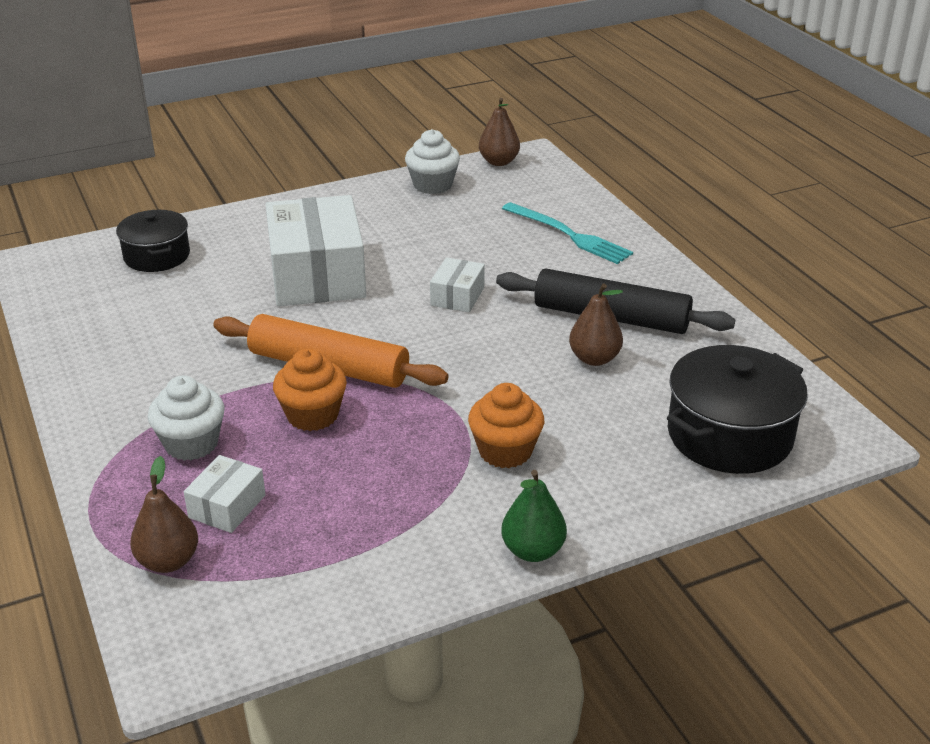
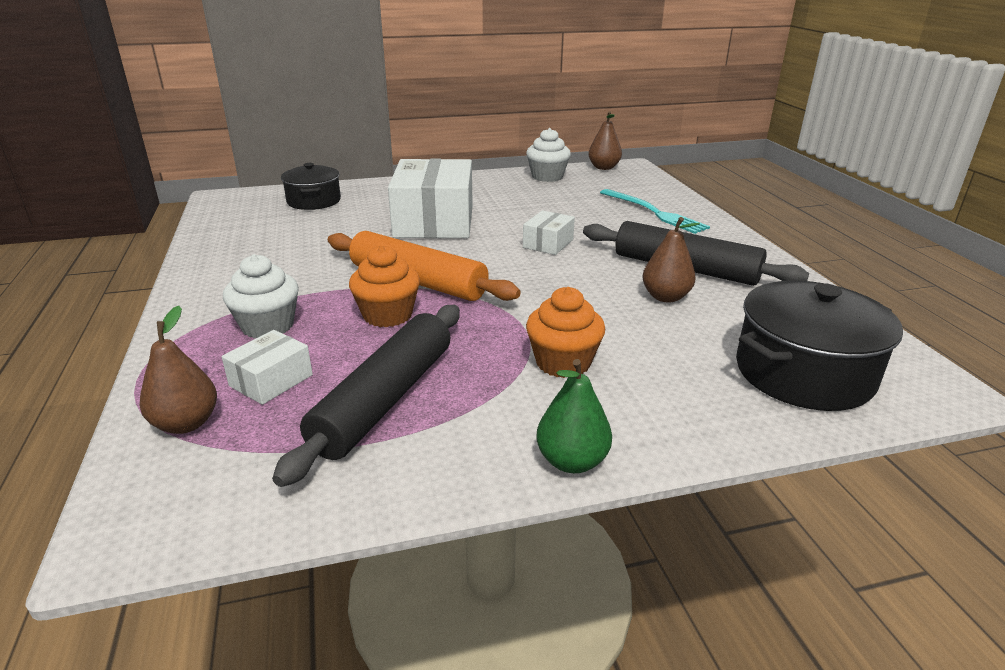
camera: 10 degrees right, 5 degrees down
(347, 513) = (385, 400): none -> black rolling pin

